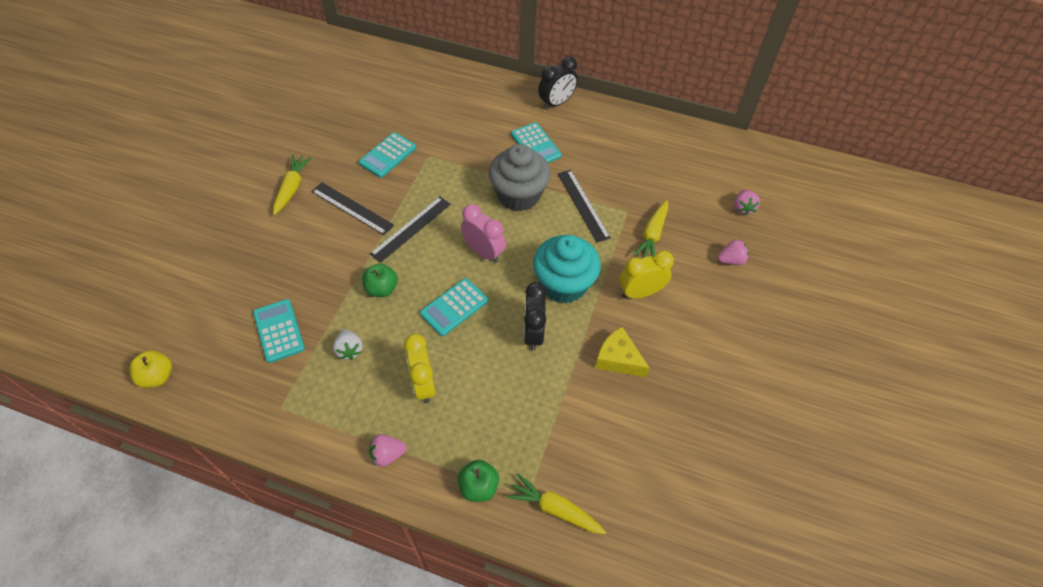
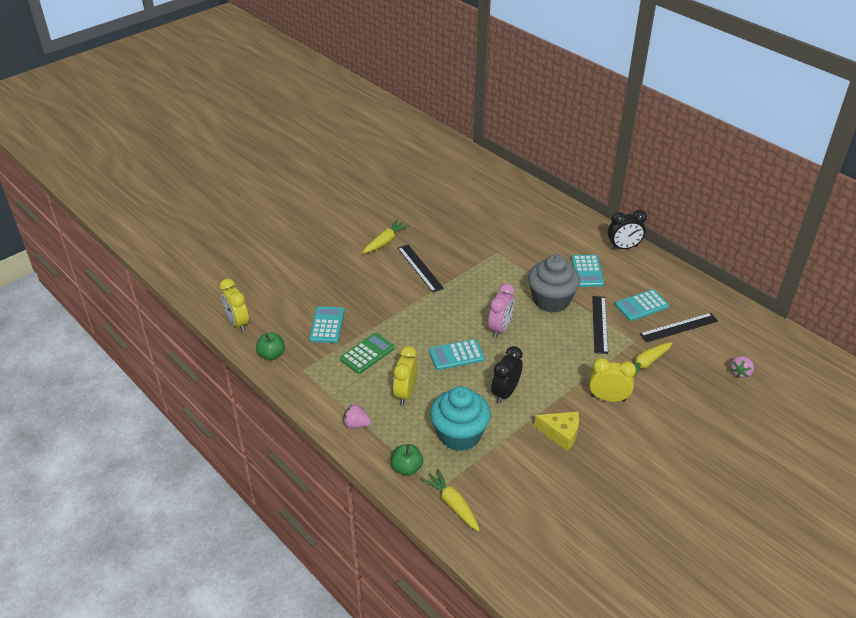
camera: 30 degrees right, 15 degrees down
(157, 376) = (237, 323): yellow apple -> yellow clock
(349, 350) = (367, 354): white strawberry -> green calculator
(382, 289) = (411, 325): green apple -> green apple (272, 355)
(387, 155) = (466, 242): turquoise calculator -> turquoise calculator (641, 306)
(411, 228) = (455, 295): black ruler -> black ruler (679, 327)
(483, 252) = (500, 328): pink clock -> pink clock turned 45 degrees clockwise
(564, 284) = (549, 370): turquoise cupcake -> turquoise cupcake (459, 435)
(618, 359) = (561, 434): yellow cheese -> yellow cheese turned 135 degrees clockwise
(731, 260) = (703, 404): pink strawberry -> none

